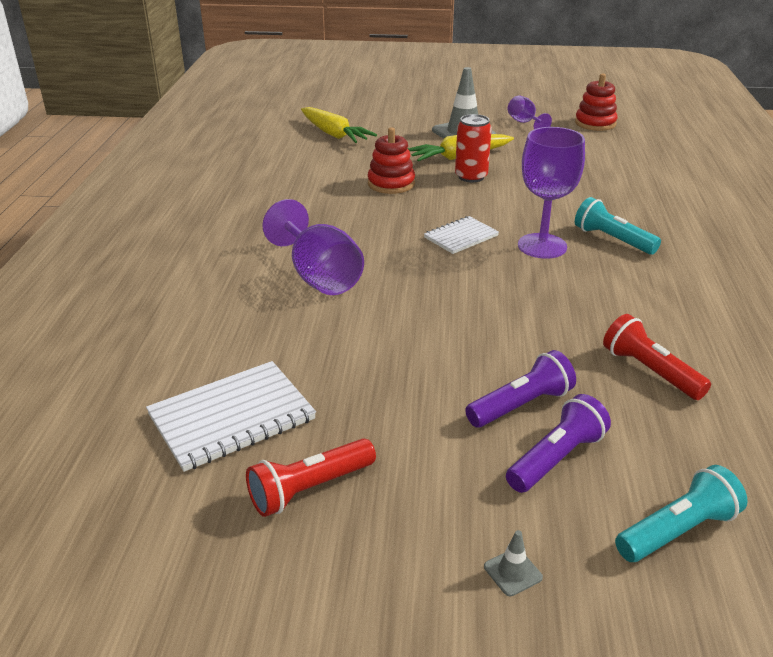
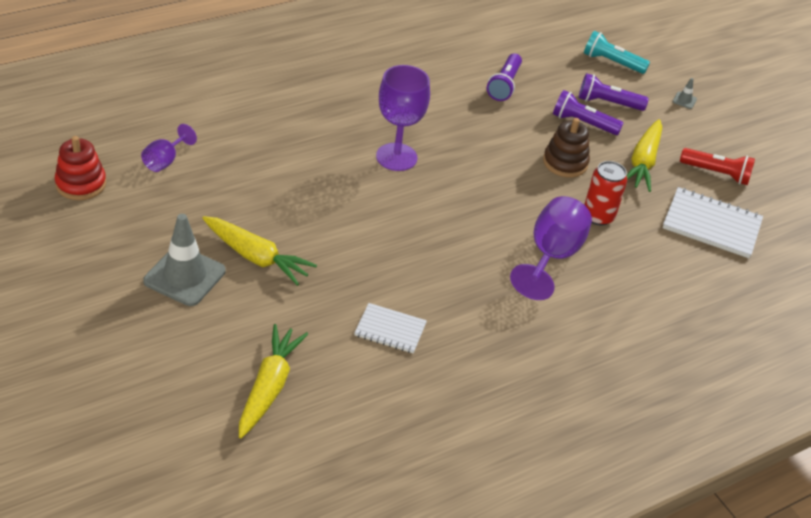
camera: 130 degrees left, 10 degrees up
(391, 184) = (361, 282): red stacking toy -> none
(397, 421) = (643, 162): none -> yellow carrot
(450, 350) = (565, 163): none -> brown stacking toy
(461, 237) = (421, 203): white notebook -> white notebook (390, 330)
(471, 177) = (299, 233): red can -> red can (598, 216)
(524, 123) = (116, 237): purple goblet -> purple goblet (165, 161)
(612, 240) = (353, 125): turquoise flashlight -> none
(650, 371) = (504, 85): red flashlight -> purple flashlight

